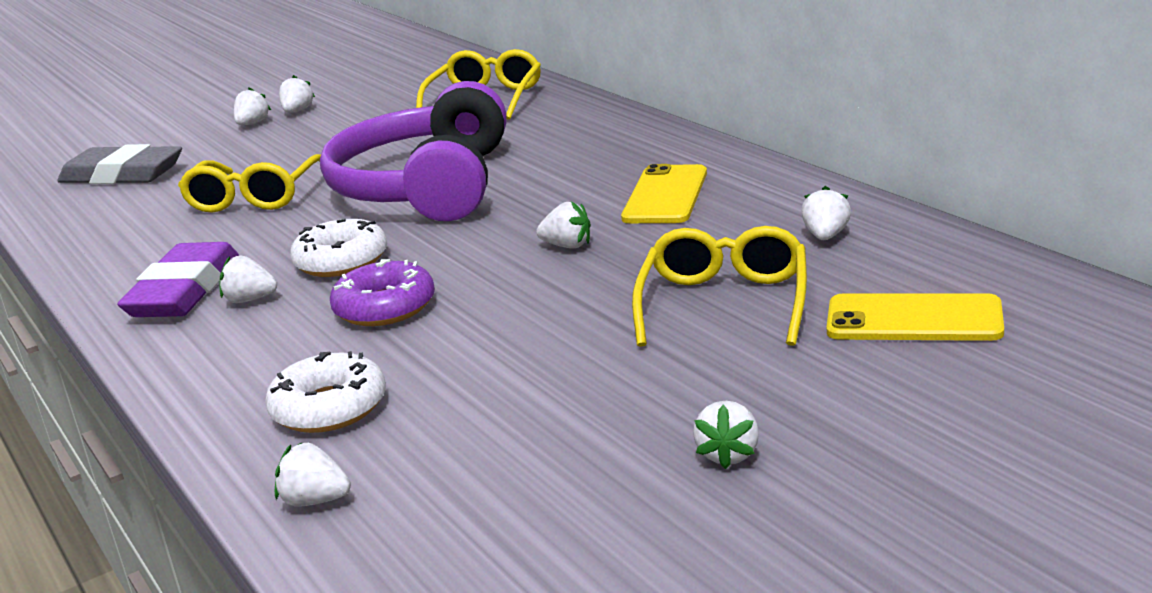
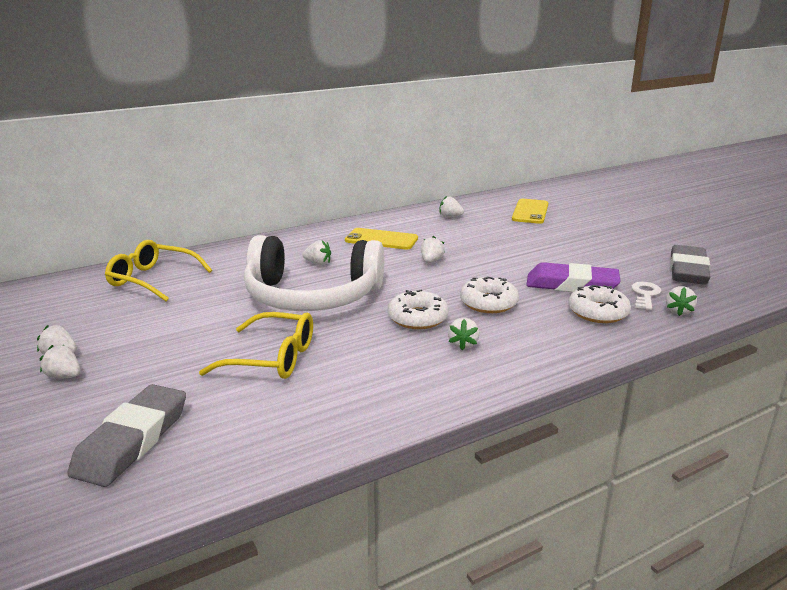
camera: 90 degrees left, 0 degrees up
(184, 291) = (438, 370): purple eraser -> purple eraser (571, 285)
(385, 307) = (488, 303): purple donut -> white donut
(400, 464) = (645, 295): none -> white key
(426, 187) = (312, 296): purple headphones -> white headphones
(537, 536) = (688, 270): none -> grey eraser
(724, 303) = (507, 235): yellow glasses -> none
(728, 454) = (627, 242): white strawberry -> white strawberry (318, 263)

